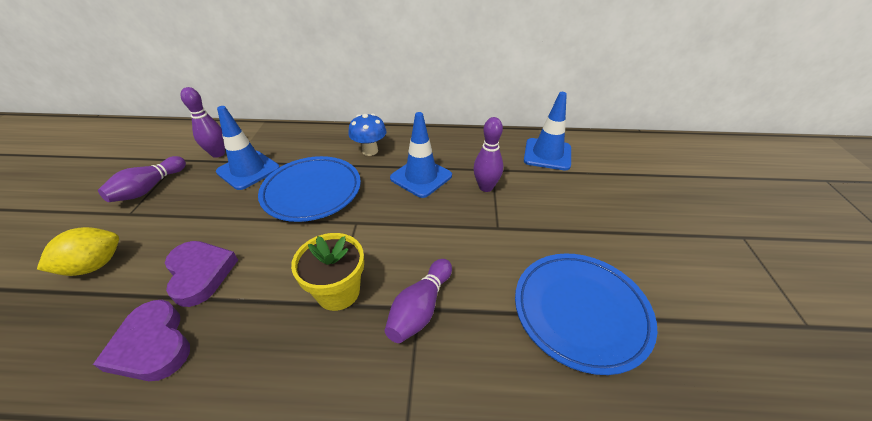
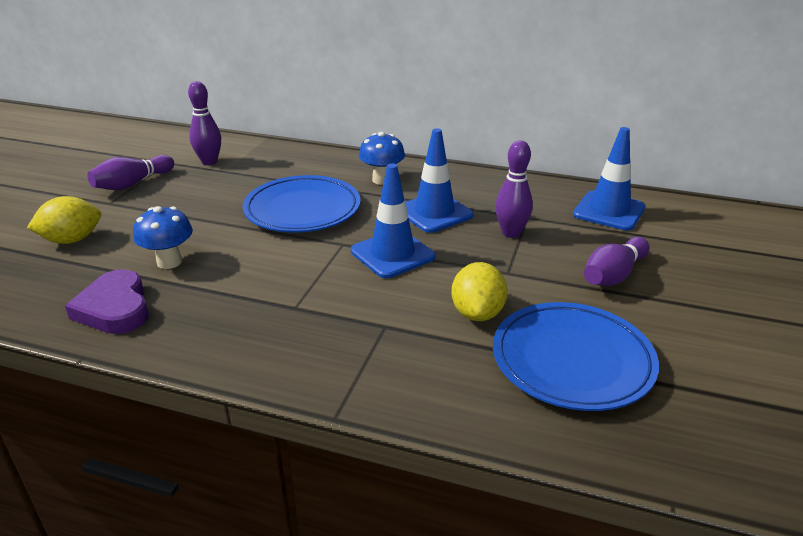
camera: 15 degrees right, 10 degrees down
(200, 274) = (169, 262): purple heart -> blue mushroom
(248, 170) = (238, 181): blue traffic cone -> blue traffic cone (392, 254)
(338, 292) = (304, 299): yellow flower pot -> none
(420, 308) = (387, 326): purple bowling pin -> purple bowling pin (613, 275)
(489, 276) = (477, 313): none -> yellow lemon

